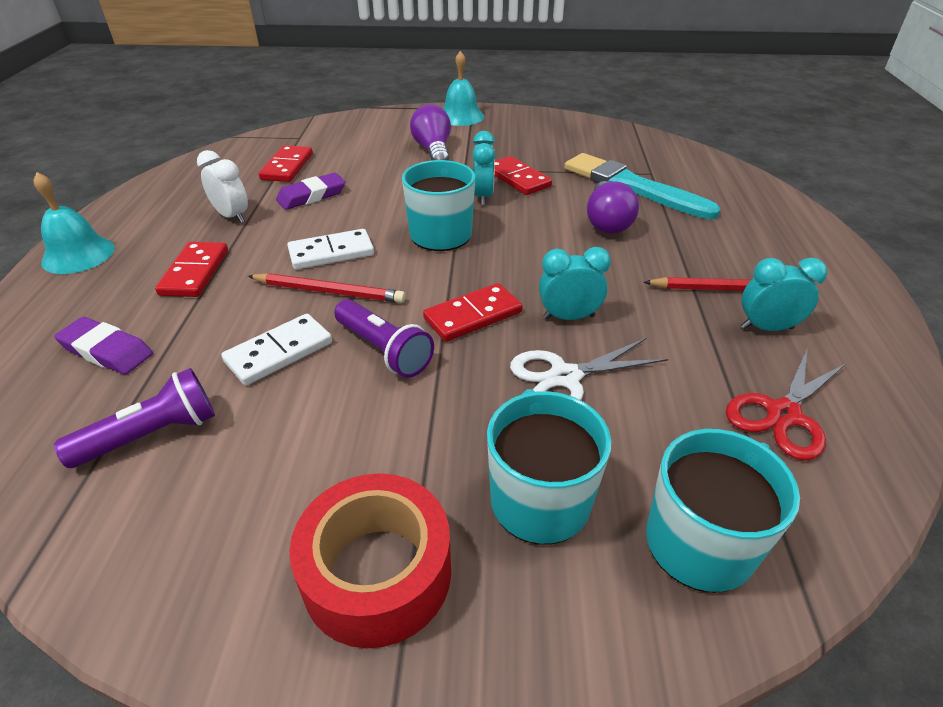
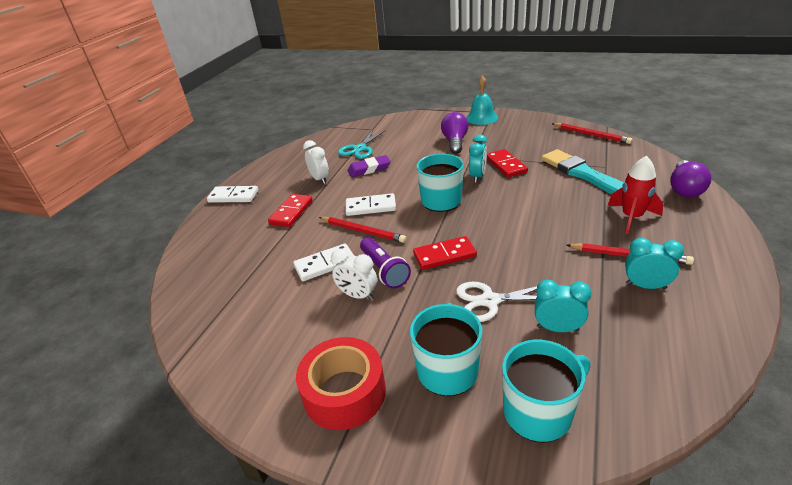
camera: 20 degrees right, 5 degrees down
(78, 255) = (233, 196): turquoise bell -> white domino
(107, 350) = (237, 253): purple eraser -> none
(152, 435) = (249, 301): purple flashlight -> none
(287, 167) = (360, 149): red domino -> turquoise scissors
(351, 397) = (358, 295): none -> white clock
(568, 317) = (506, 263): turquoise clock -> turquoise clock (557, 328)
(607, 222) = (558, 200): purple light bulb -> purple light bulb (684, 189)
(616, 133) = (591, 135): none -> red pencil
(711, 237) = (631, 217): none -> red rocket
(783, 414) = (631, 345): red scissors -> none

